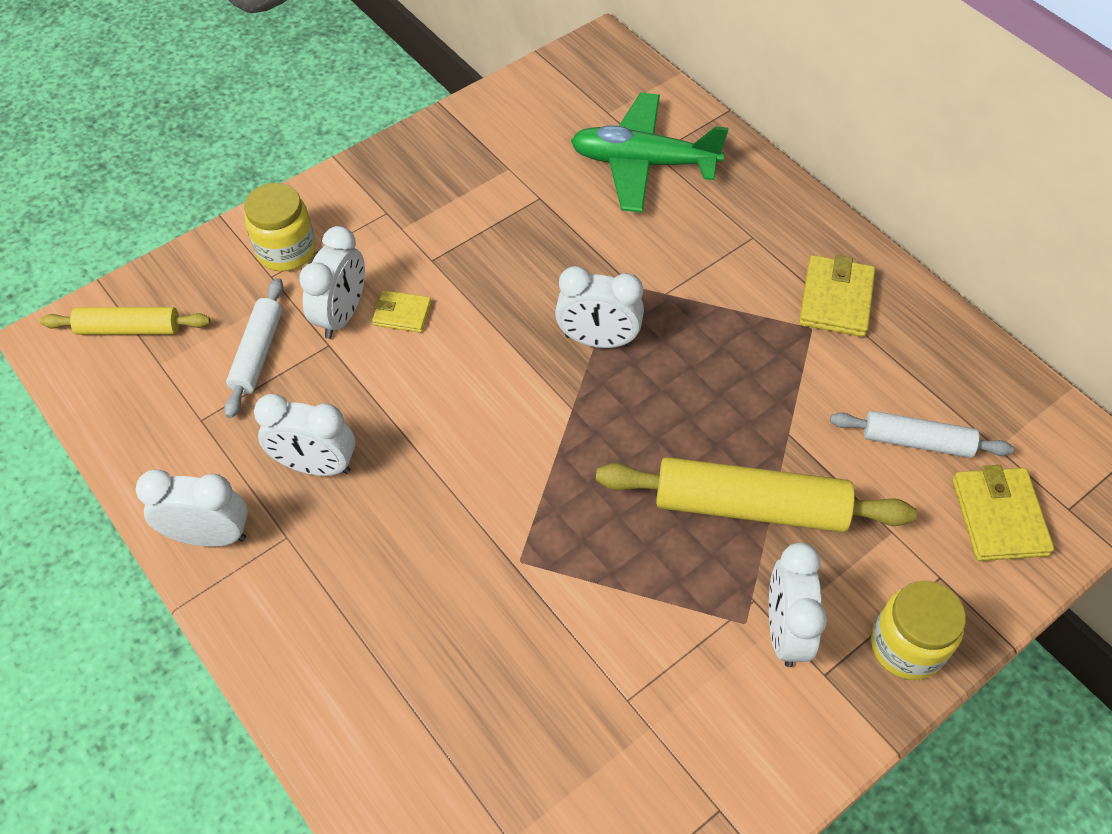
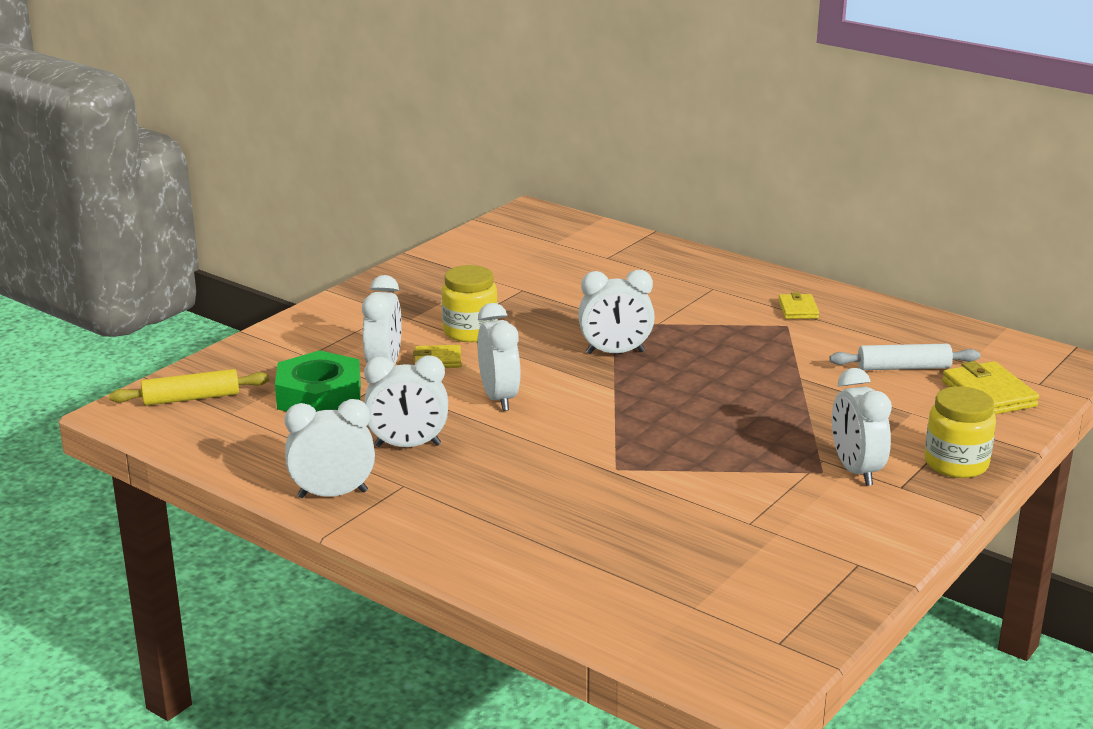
camera: 15 degrees left, 30 degrees down
(257, 353) = (319, 396): white rolling pin -> green nut
(286, 251) = (313, 341): yellow jar -> yellow jar (470, 332)
(442, 399) = (499, 398): none -> white clock
(643, 163) = (600, 263): green plane -> none
(750, 507) = (791, 416): yellow rolling pin -> none
(836, 299) = (798, 309): yellow wallet -> yellow wallet, size x0.61

